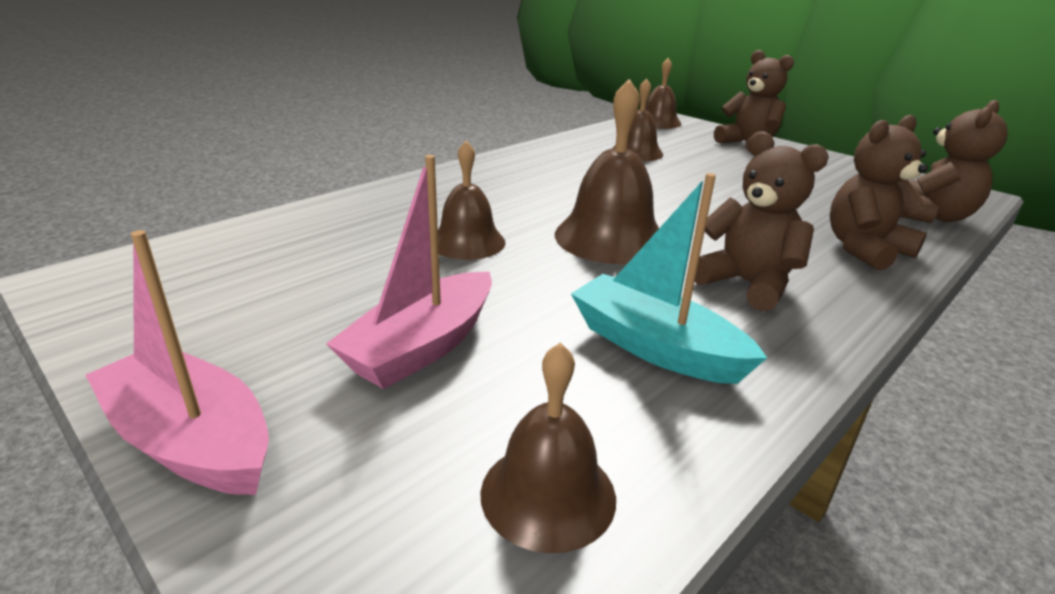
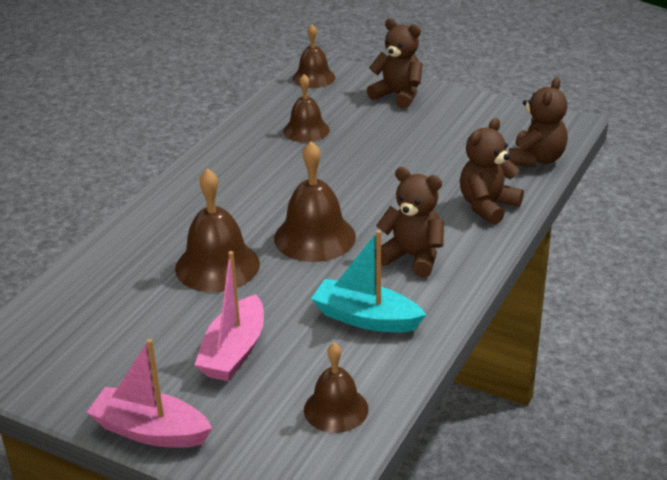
camera: 15 degrees left, 5 degrees up
(467, 242) = (217, 266): brown bell -> brown bell, size x1.53

